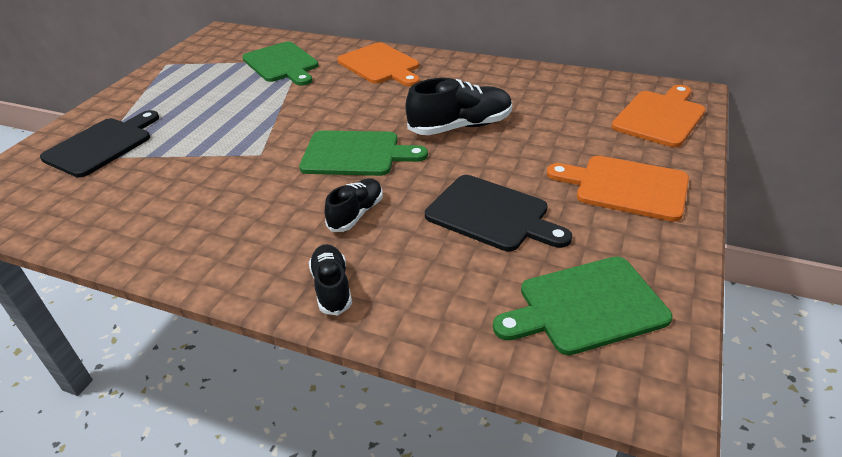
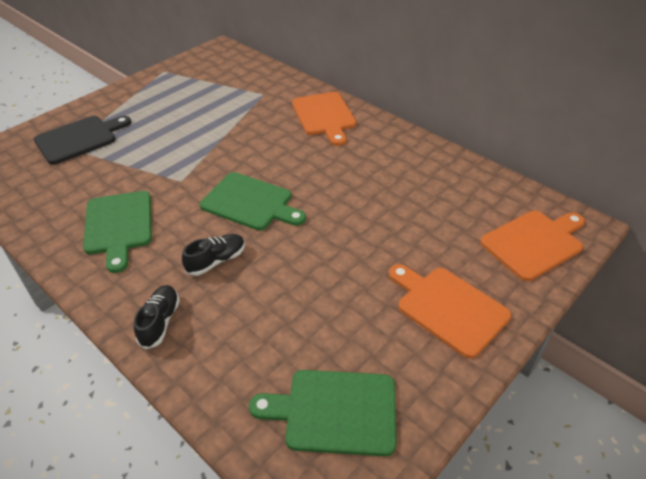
camera: 20 degrees right, 5 degrees up
(282, 64) = (248, 94): green cutting board -> green cutting board (118, 226)
(460, 127) = (349, 200): black shoe -> none
(492, 215) = (318, 297): black cutting board -> none

